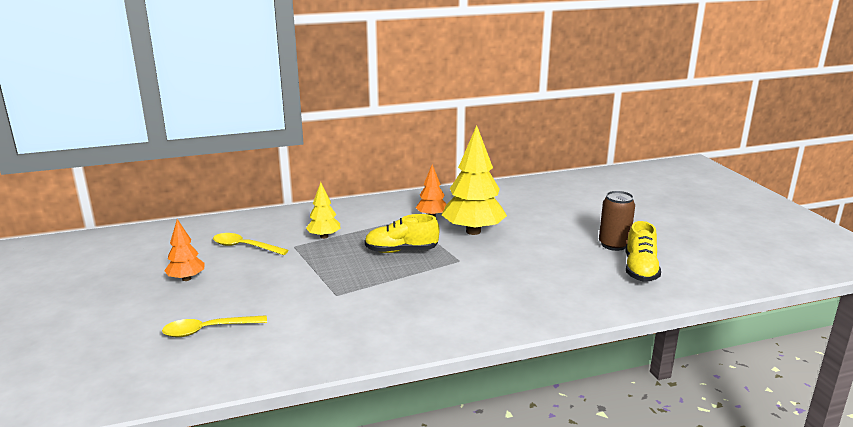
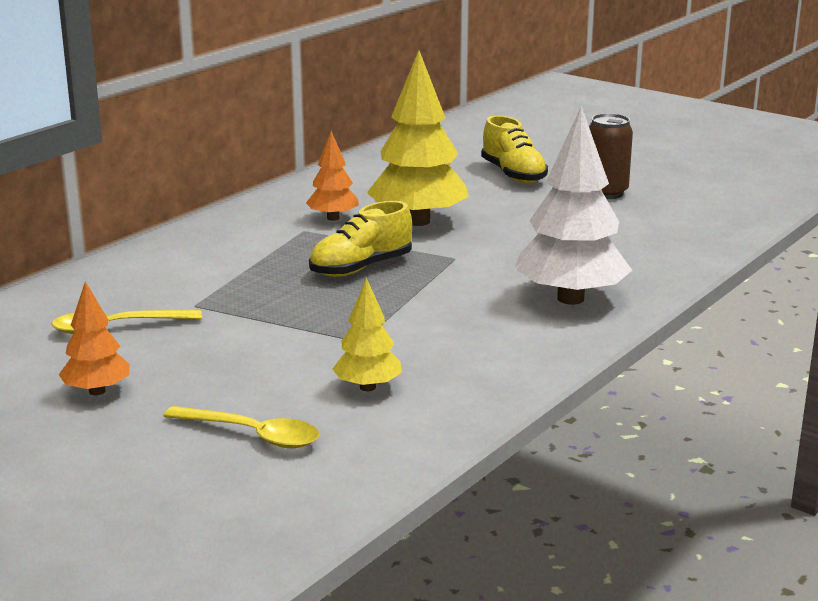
camera: 35 degrees left, 0 degrees up
(208, 330) = (252, 435): yellow spoon -> yellow spoon turned 105 degrees counterclockwise
(324, 236) = (220, 281): yellow tree -> yellow tree (367, 387)
(485, 309) = (570, 299): none -> white tree
(640, 269) = (671, 210): yellow shoe -> yellow shoe (513, 174)

